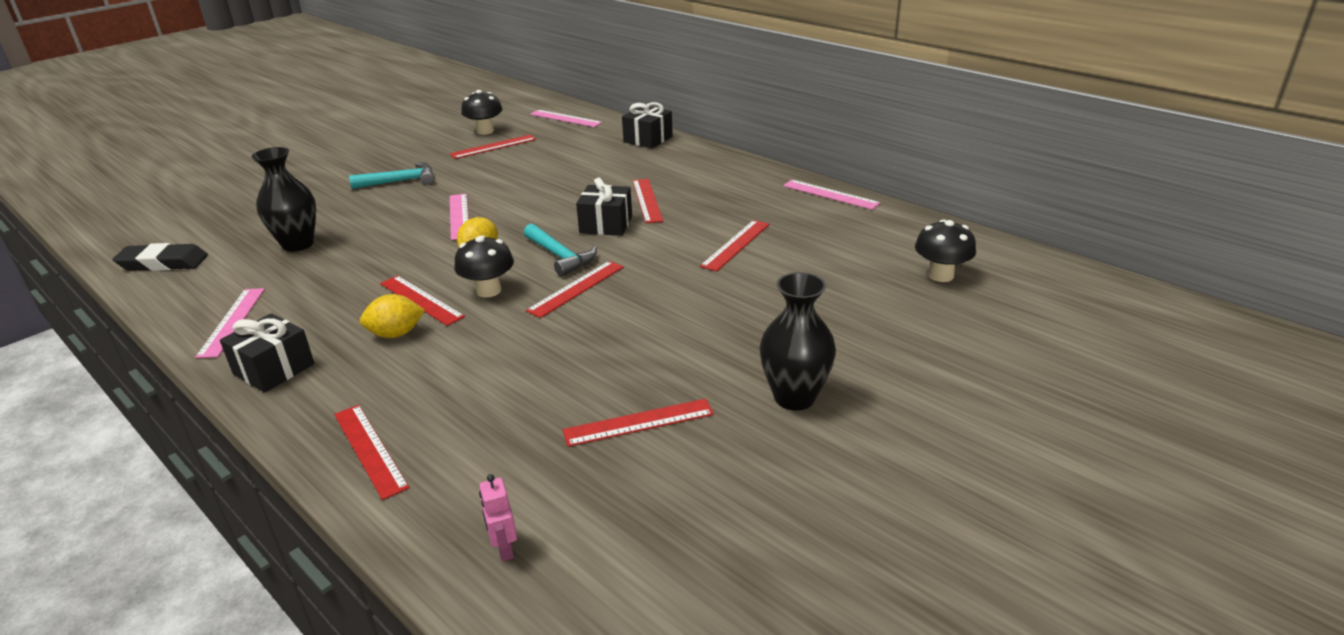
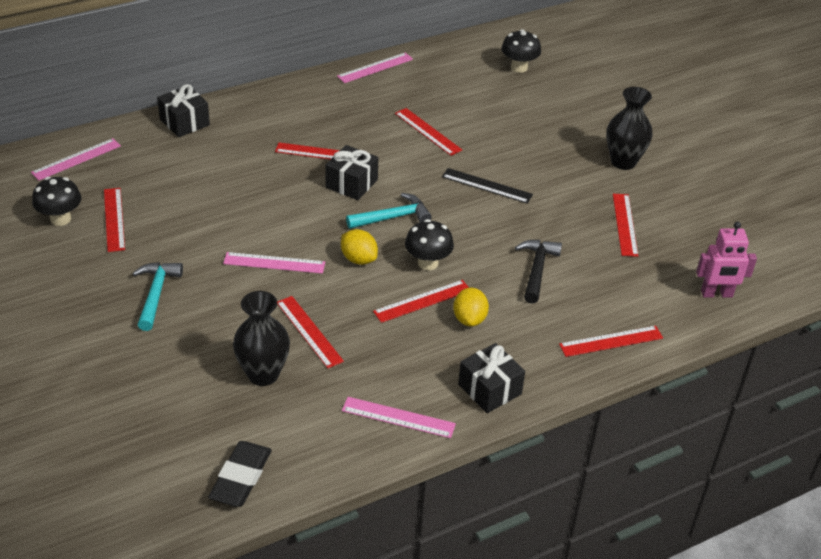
camera: 75 degrees left, 10 degrees up
(503, 364) = (537, 270): none -> black hammer
(504, 548) = (716, 294): pink robot -> pink robot, size x1.66
(576, 288) = (450, 218): red ruler -> red ruler (309, 331)
(656, 300) = (487, 185): none -> black ruler

